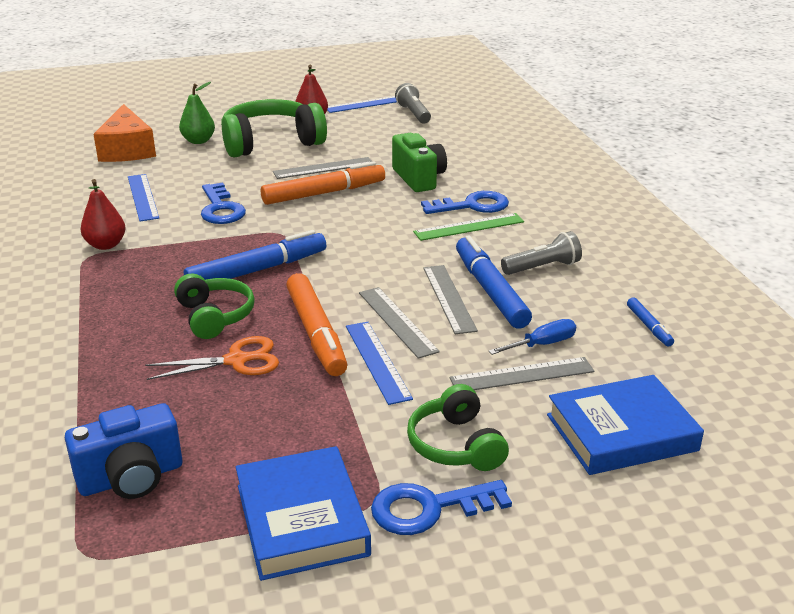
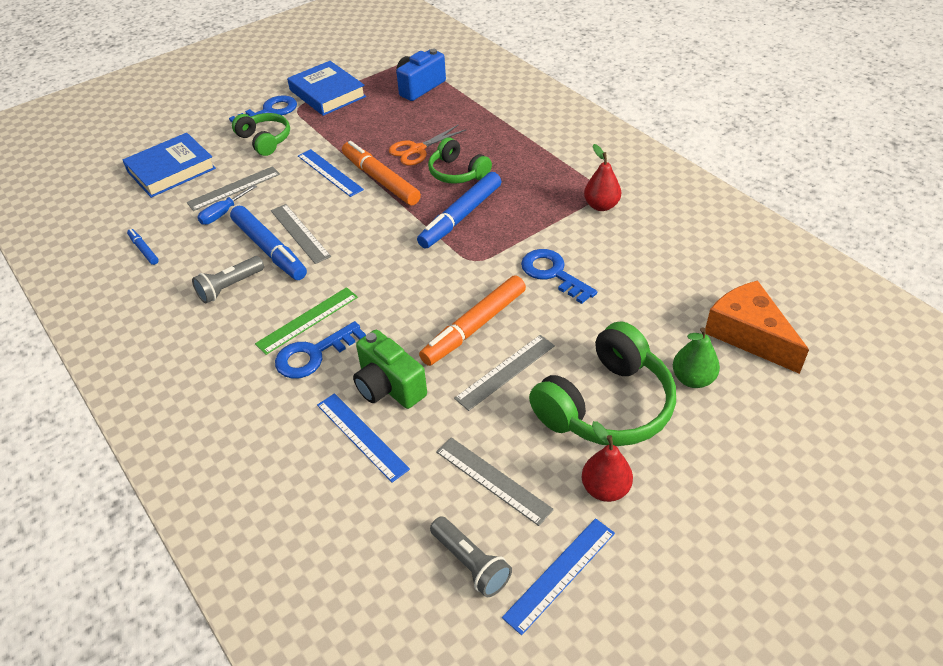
camera: 160 degrees right, 15 degrees up
(143, 197) = (639, 266): blue ruler -> blue ruler (361, 436)
(397, 321) = (330, 203): grey ruler -> grey ruler (493, 480)

